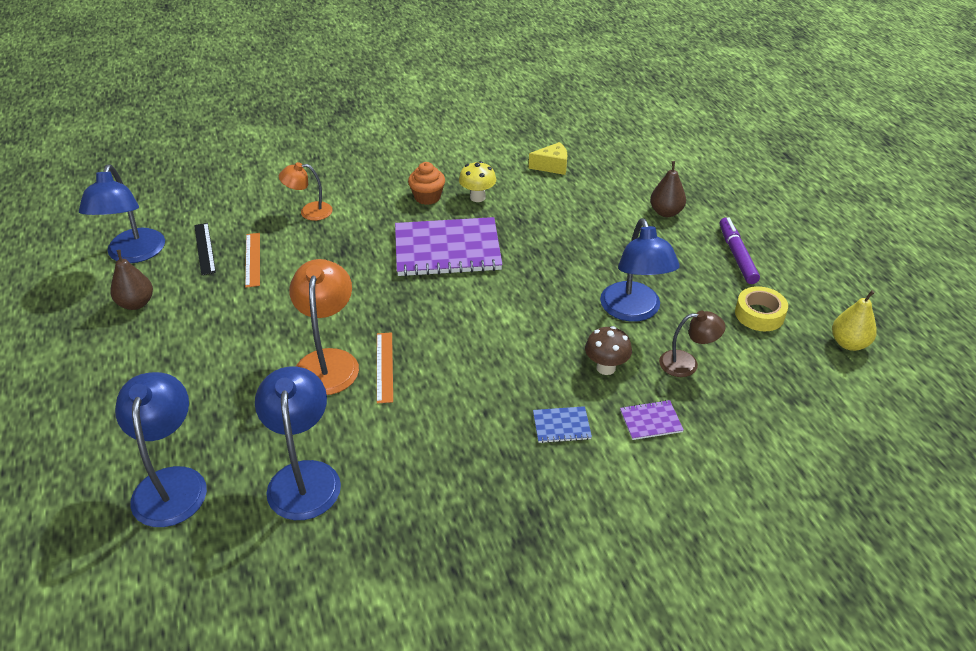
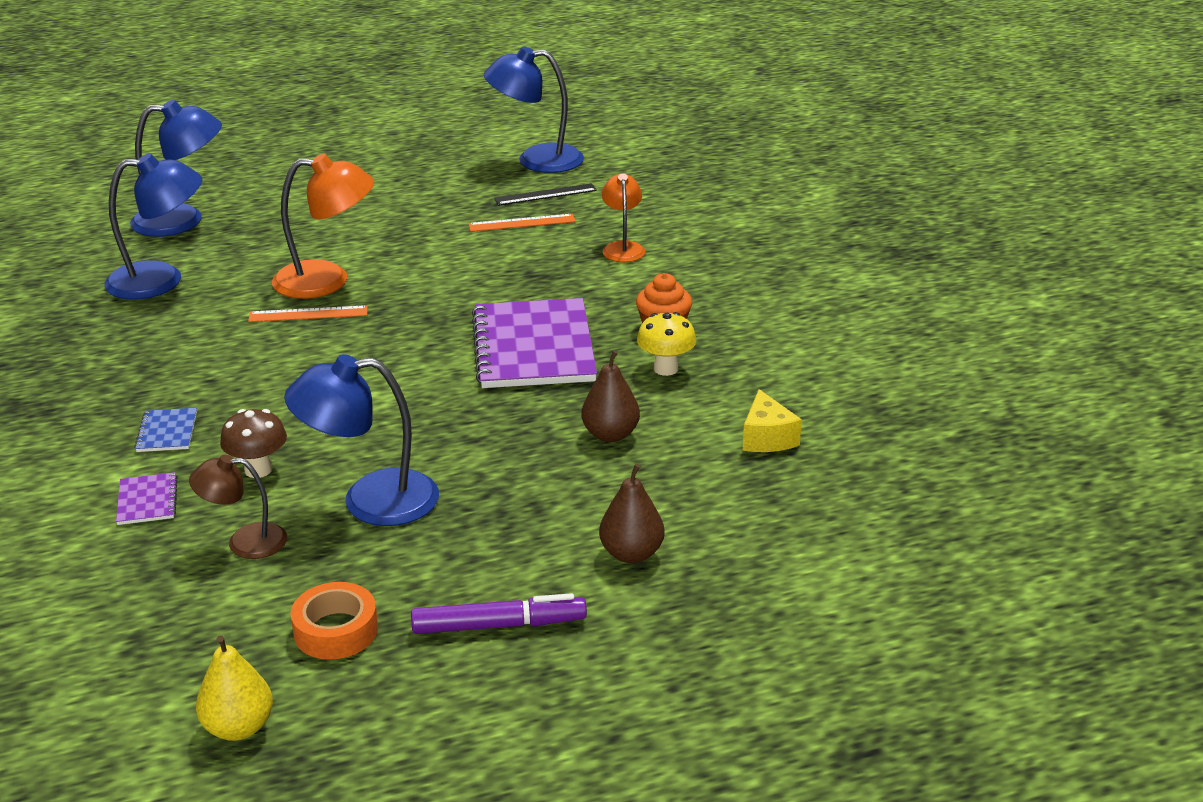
camera: 90 degrees right, 10 degrees down
(136, 303) = (448, 172): brown pear -> brown pear (610, 435)
(687, 363) = (245, 541): brown lamp -> brown lamp turned 90 degrees clockwise
(759, 314) = (336, 630): yellow tape -> orange tape

